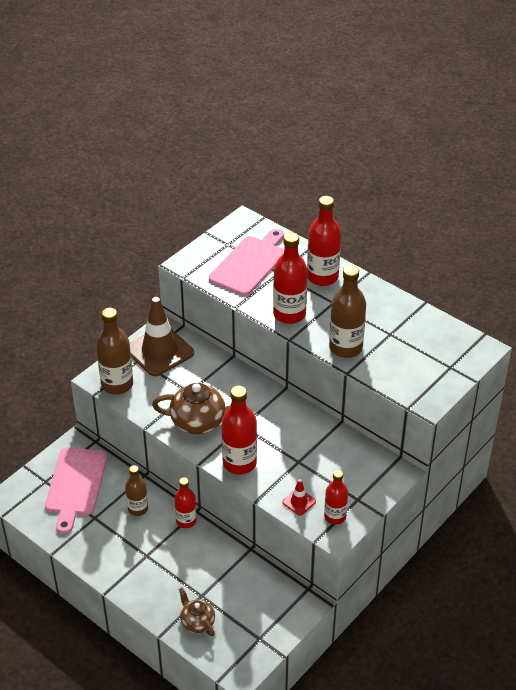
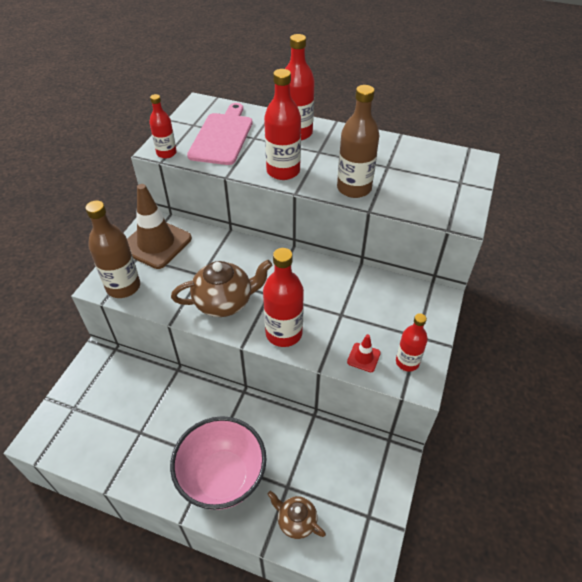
camera: 20 degrees left, 5 degrees up
(76, 485) = (109, 402): pink cutting board -> none
(138, 509) = (183, 408): brown bottle -> none
(150, 572) = (222, 478): none -> pink bowl
(186, 521) = (238, 406): red bottle -> red bottle (166, 153)

